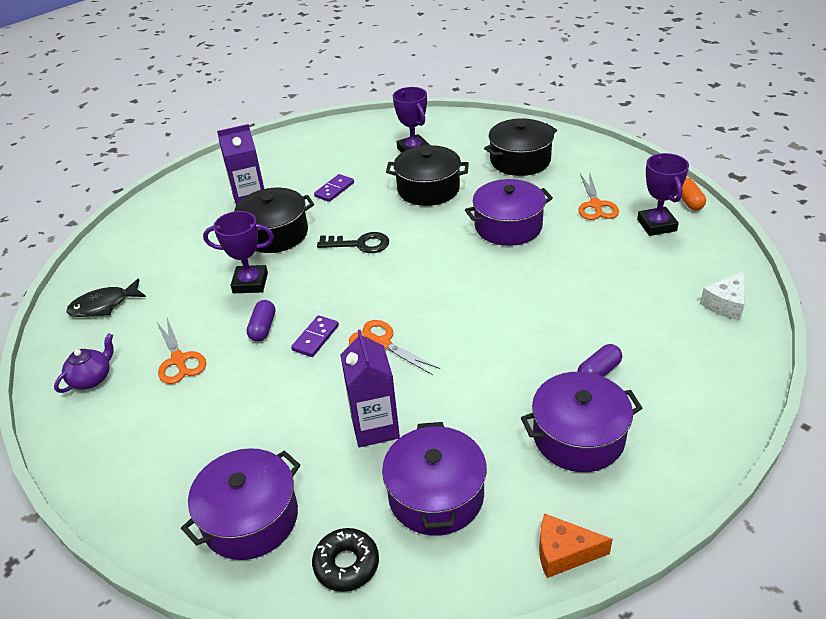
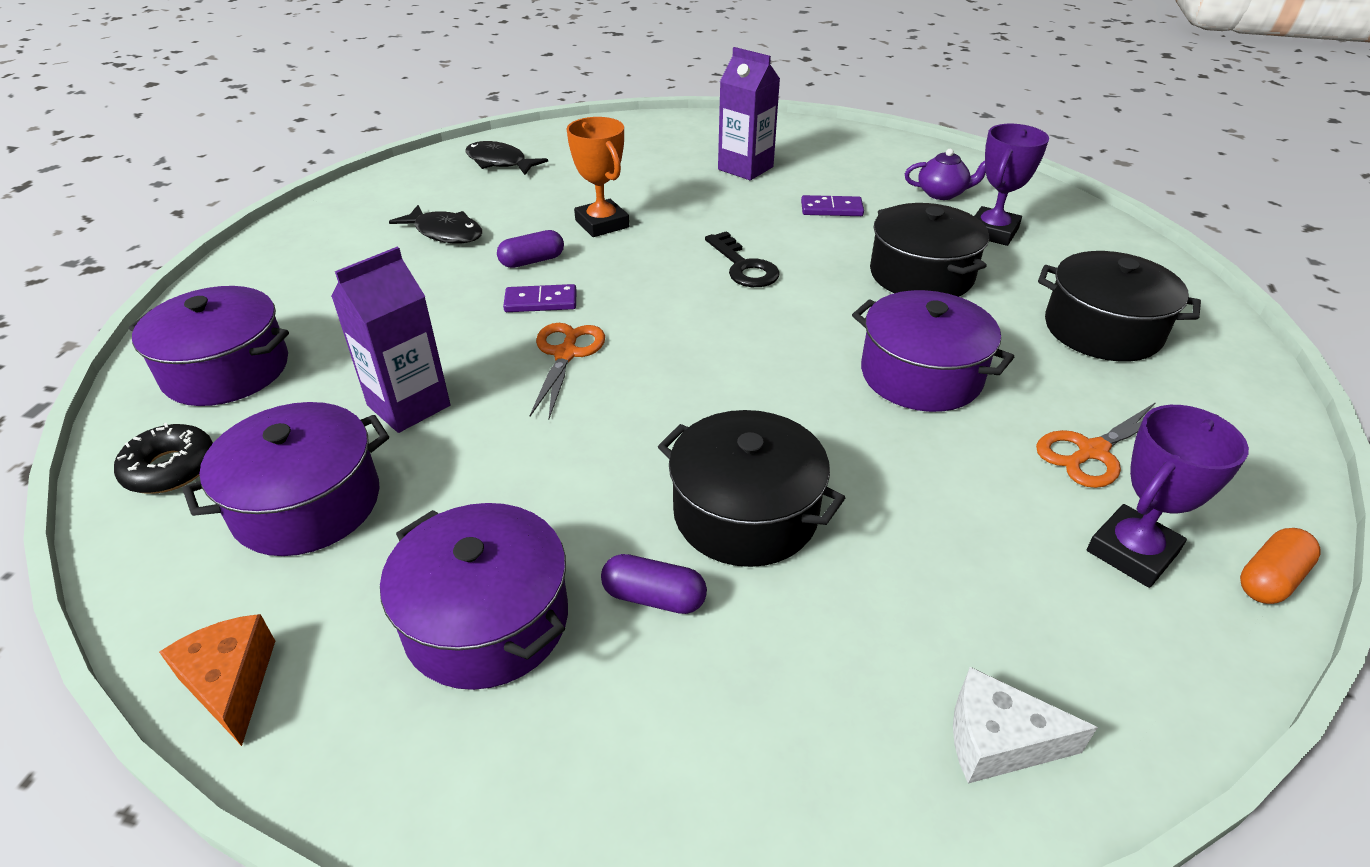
camera: 55 degrees right, 0 degrees up
(92, 378) = (390, 200): purple teapot -> purple teapot (942, 193)
(179, 360) = (445, 233): orange scissors -> black fish
(250, 283) = (602, 224): purple trophy -> orange trophy
(275, 234) = (703, 205): black pot -> black pot (745, 513)

